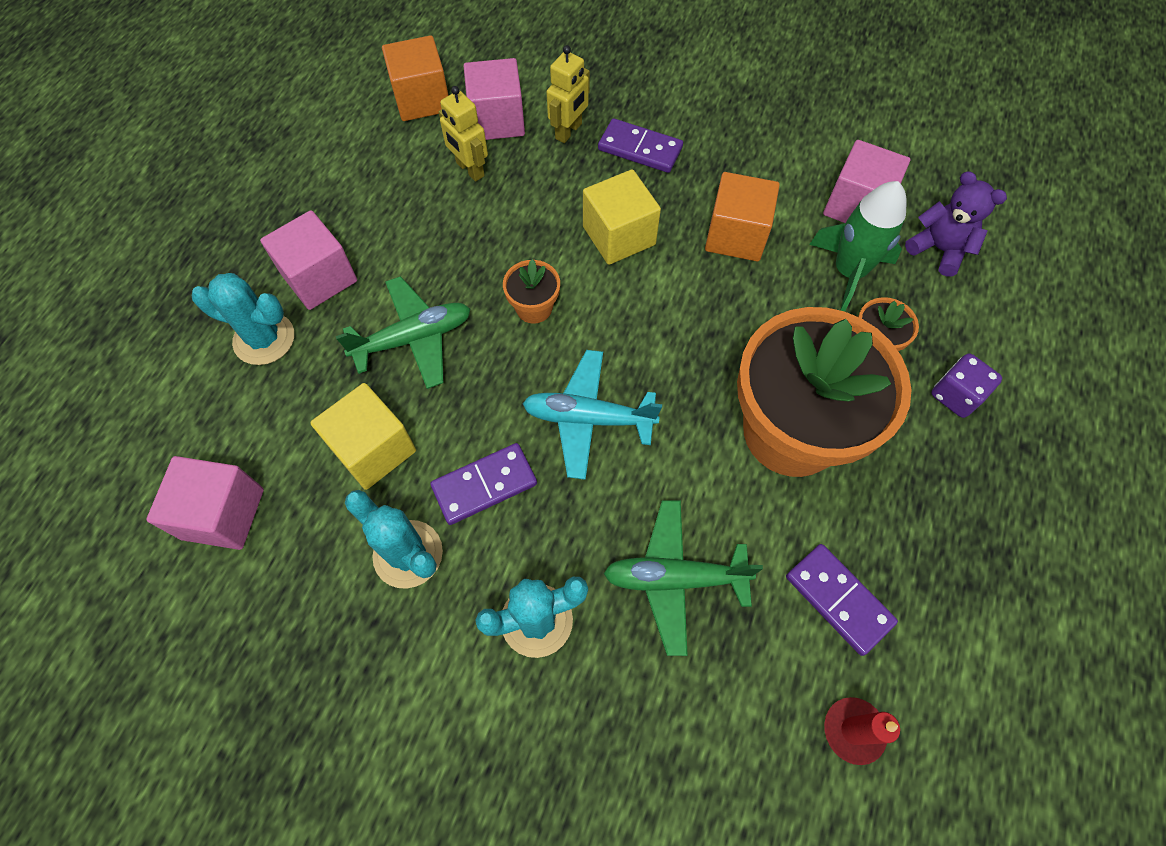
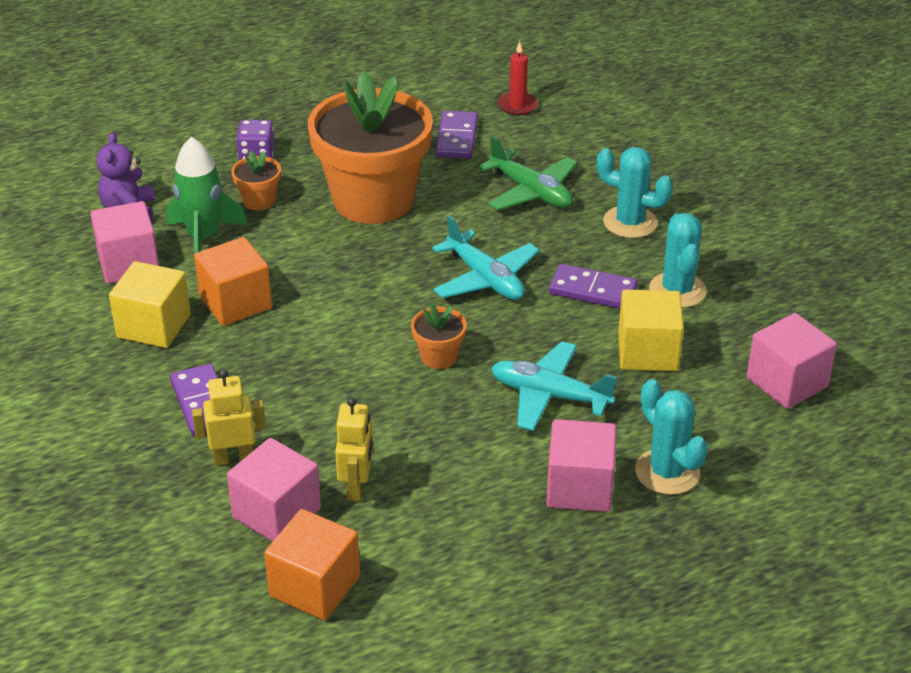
camera: 135 degrees left, 25 degrees down
(413, 339) = (550, 396): green plane -> turquoise plane
(619, 236) = (314, 358): yellow cube -> yellow cube (154, 326)

